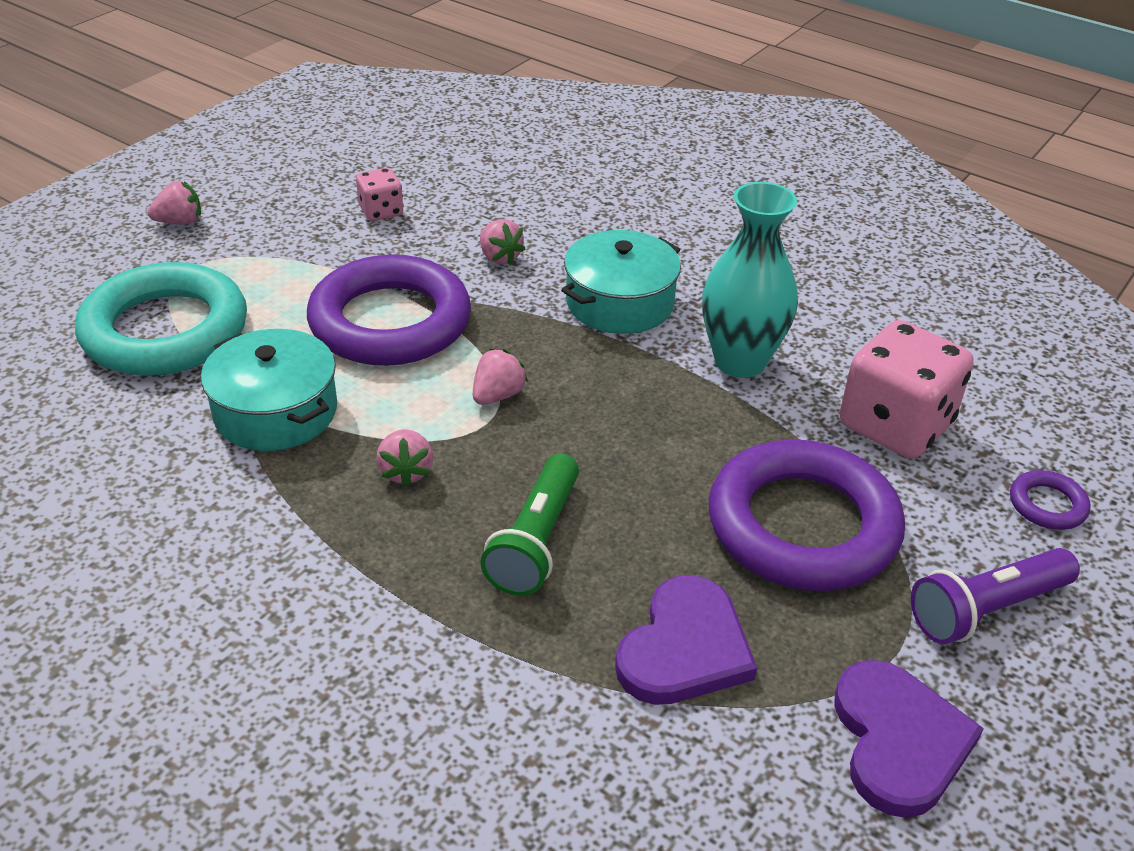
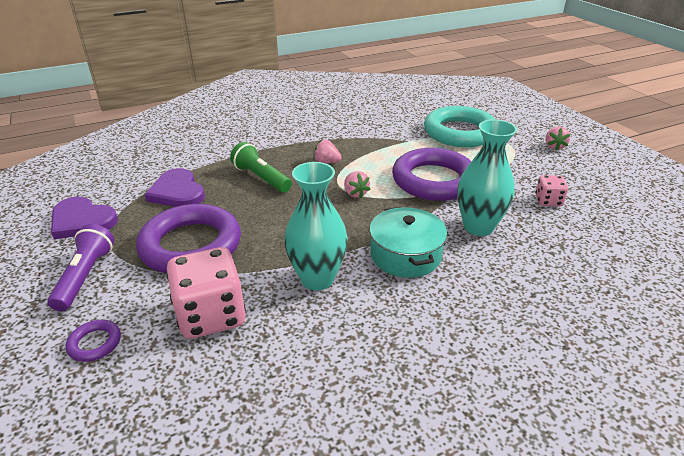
camera: 120 degrees right, 5 degrees down
(276, 411) = (387, 144): turquoise pot -> none
(499, 257) = (478, 227): pink strawberry -> turquoise vase

